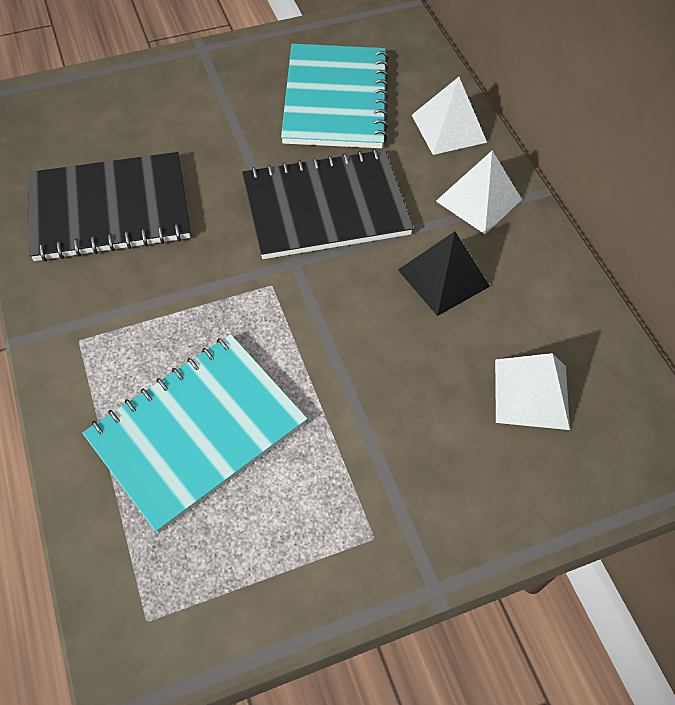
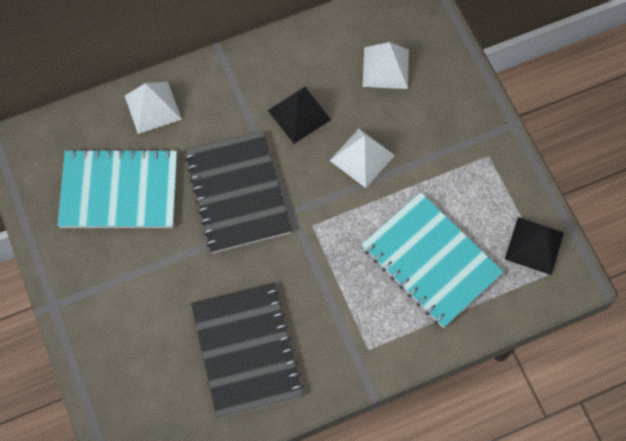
camera: 90 degrees left, 10 degrees up
(201, 598) = (534, 245): none -> black pyramid
(478, 200) = (227, 89): white pyramid -> white pyramid (362, 158)

